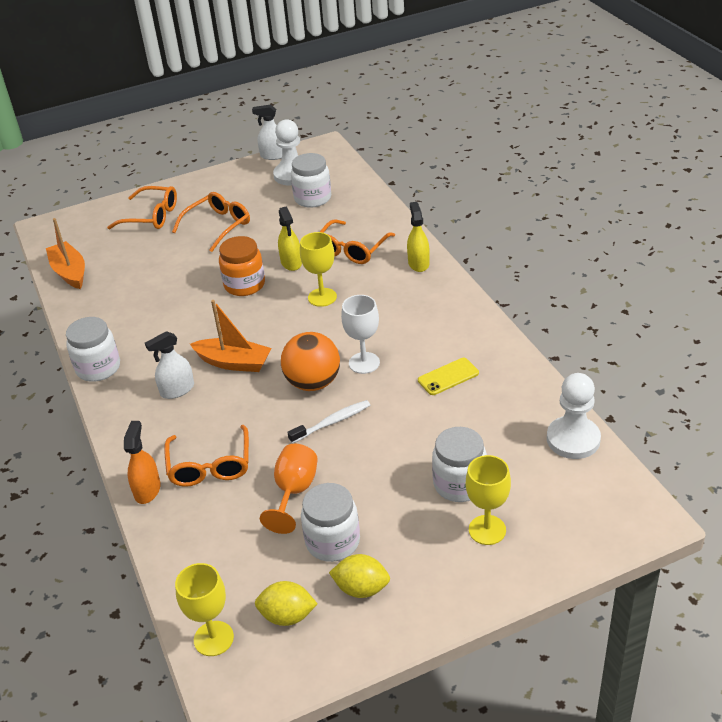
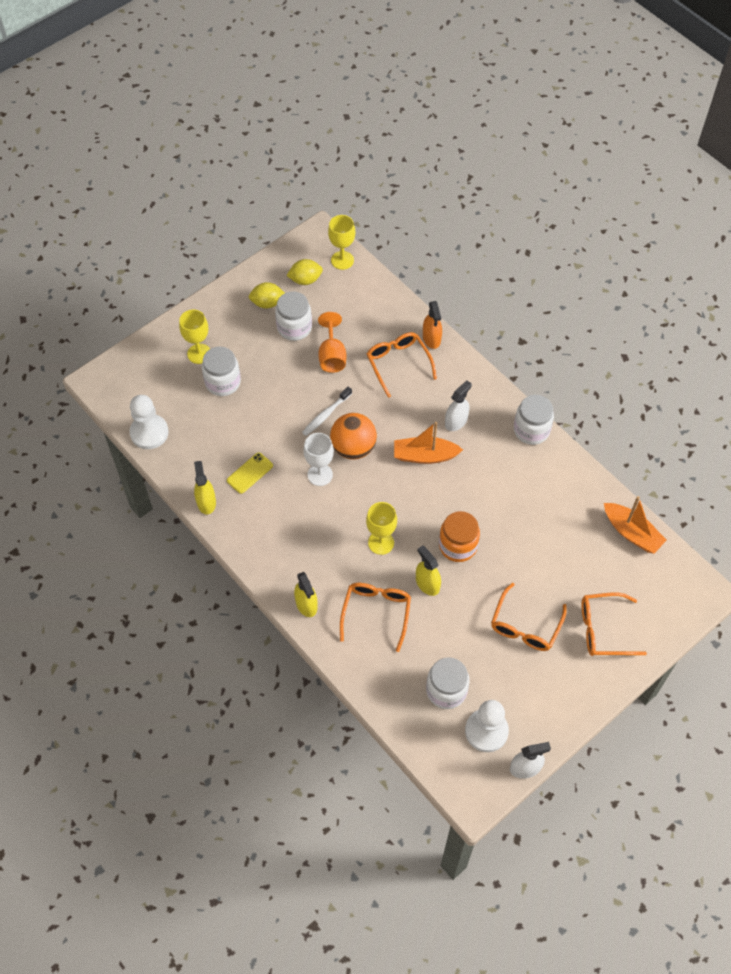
camera: 160 degrees right, 20 degrees up
(508, 357) = (206, 502): none -> yellow spray bottle

